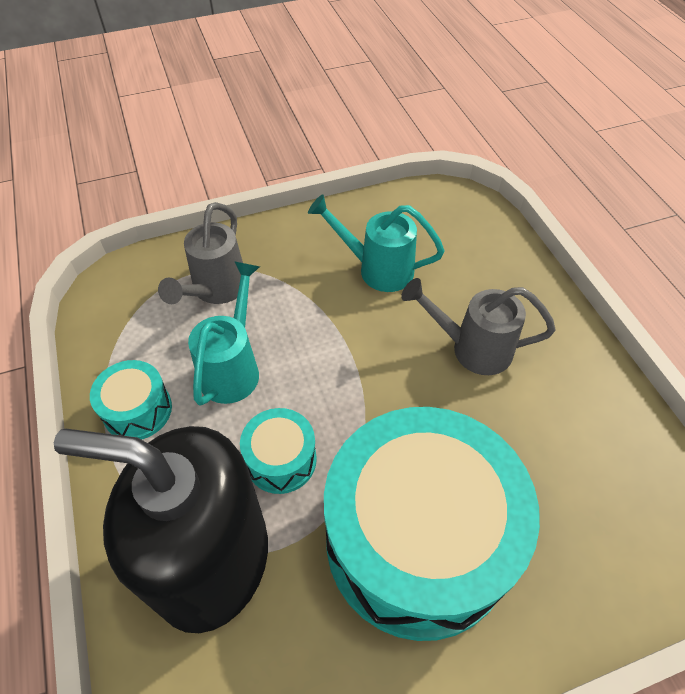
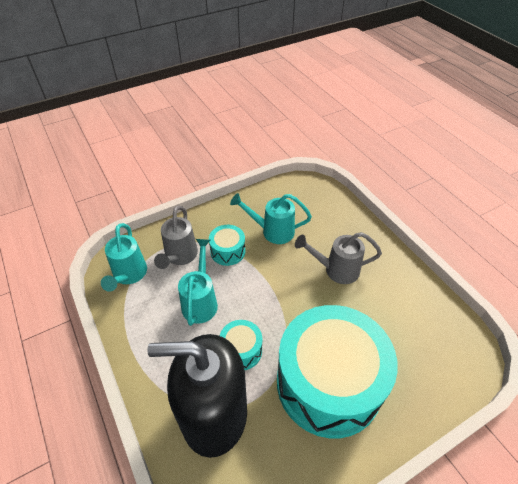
camera: 10 degrees left, 5 degrees down
(128, 309) = (128, 275): none -> turquoise watering can
(138, 410) = (149, 335): turquoise drum -> turquoise drum (228, 251)

